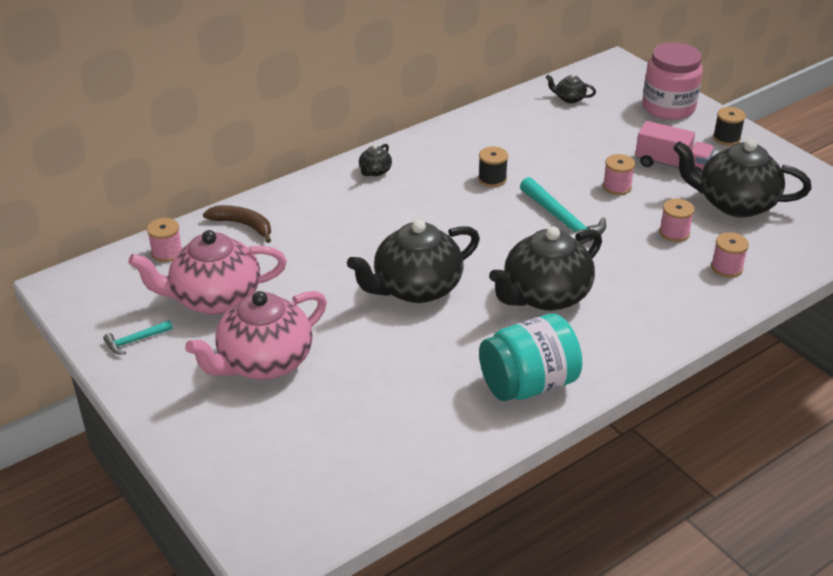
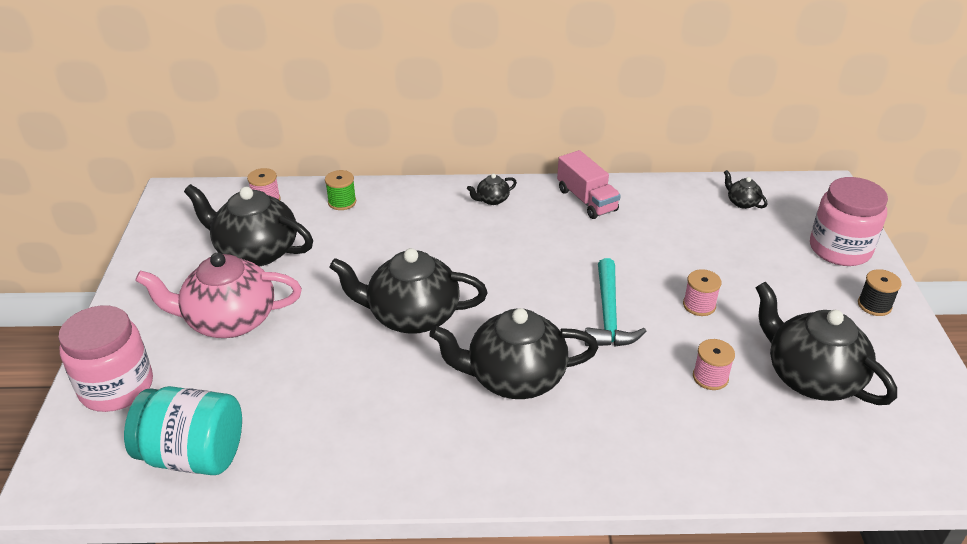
camera: 35 degrees right, 0 degrees up
(135, 340) = (168, 258): turquoise hammer -> none
(214, 298) = (255, 251): pink teapot -> black teapot
(229, 458) = (116, 387): none -> pink jar
(243, 225) = (342, 202): brown banana -> green spool
(492, 179) = (586, 248): black spool -> none
(528, 384) = (406, 455): turquoise jar -> turquoise jar (193, 455)
(672, 165) = (781, 308): pink truck -> pink truck (586, 200)
(726, 267) = (729, 440): pink spool -> none

